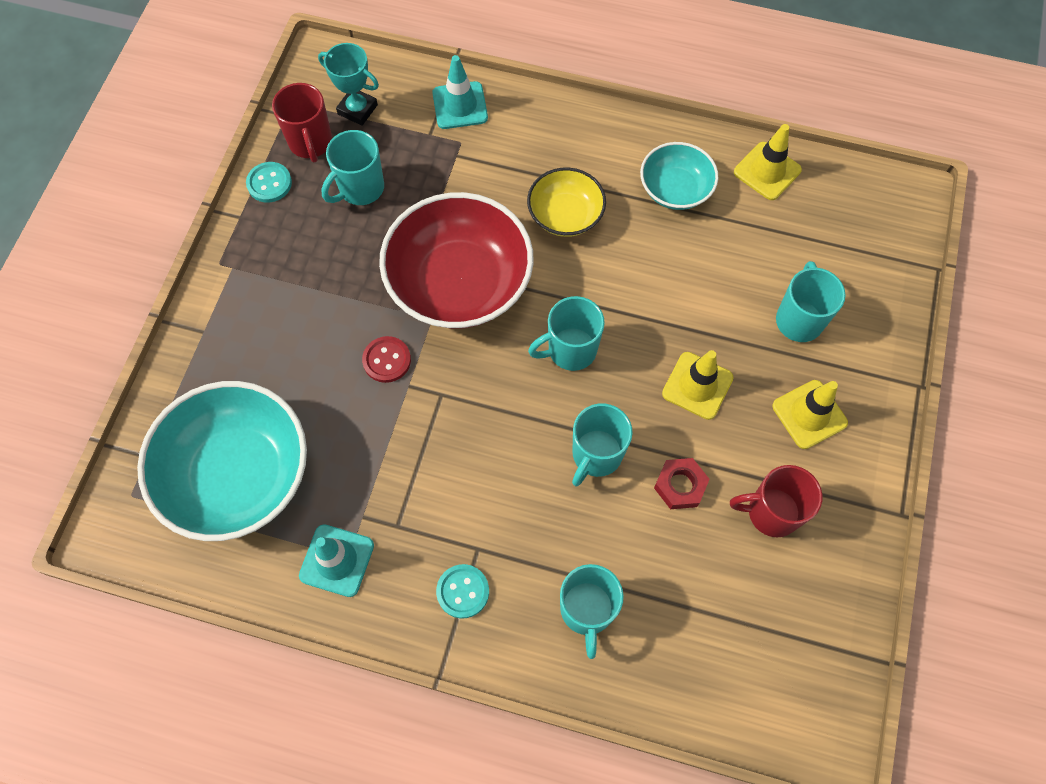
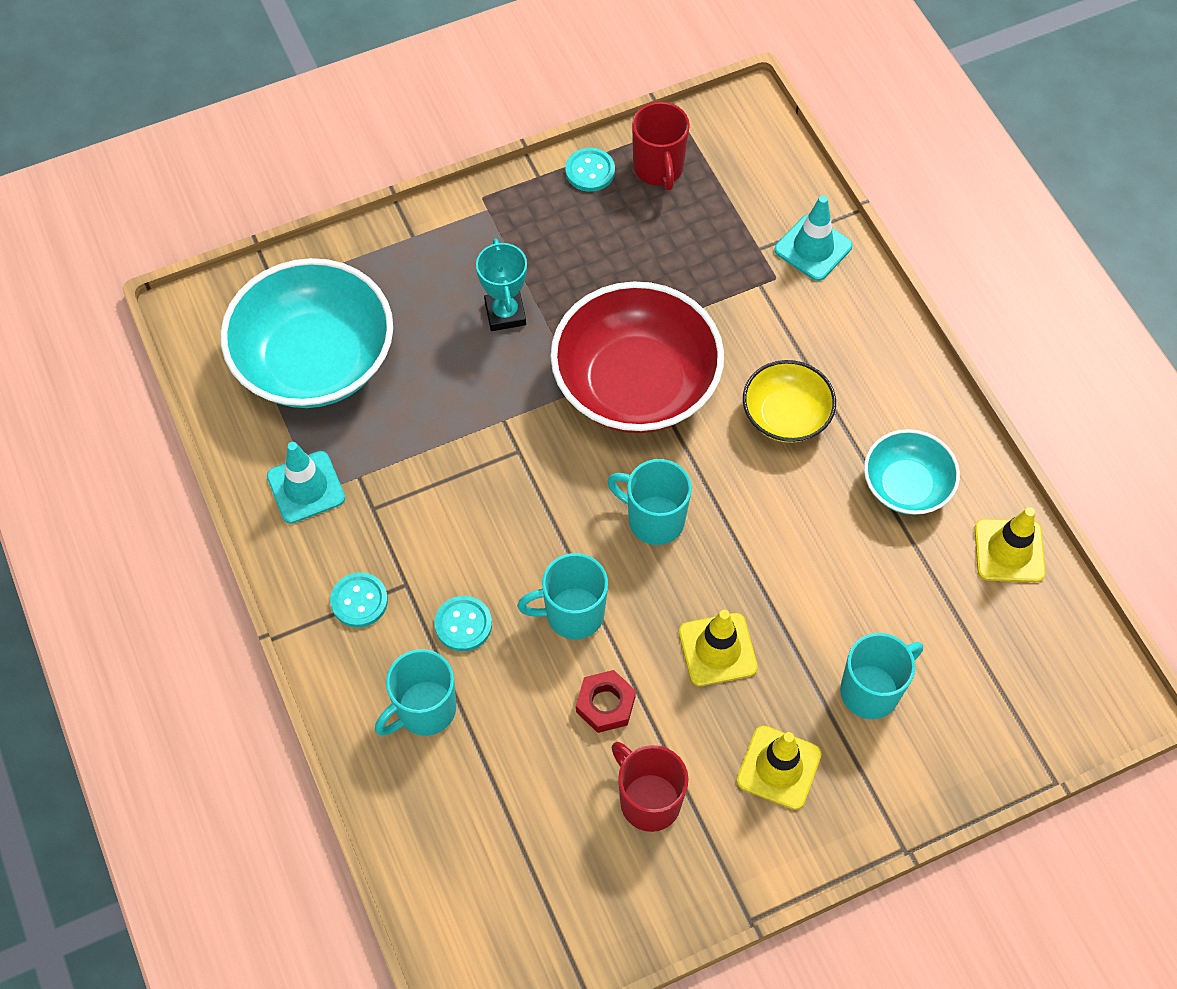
camera: 50 degrees right, 5 degrees down
(311, 143) = (658, 169): red mug -> red mug turned 45 degrees counterclockwise
(357, 109) = (727, 176): turquoise trophy -> turquoise trophy (505, 313)
(360, 189) = (652, 240): turquoise mug -> none
(387, 360) = (511, 386): red button -> none
(543, 533) = (463, 624): none -> turquoise button

